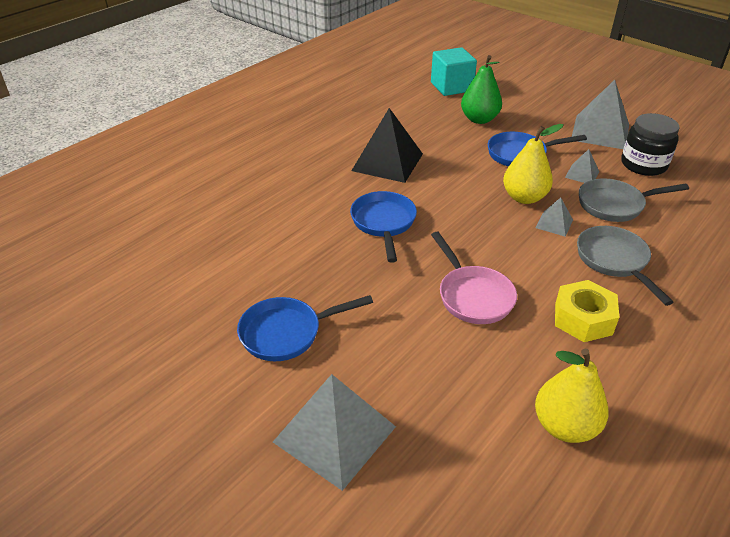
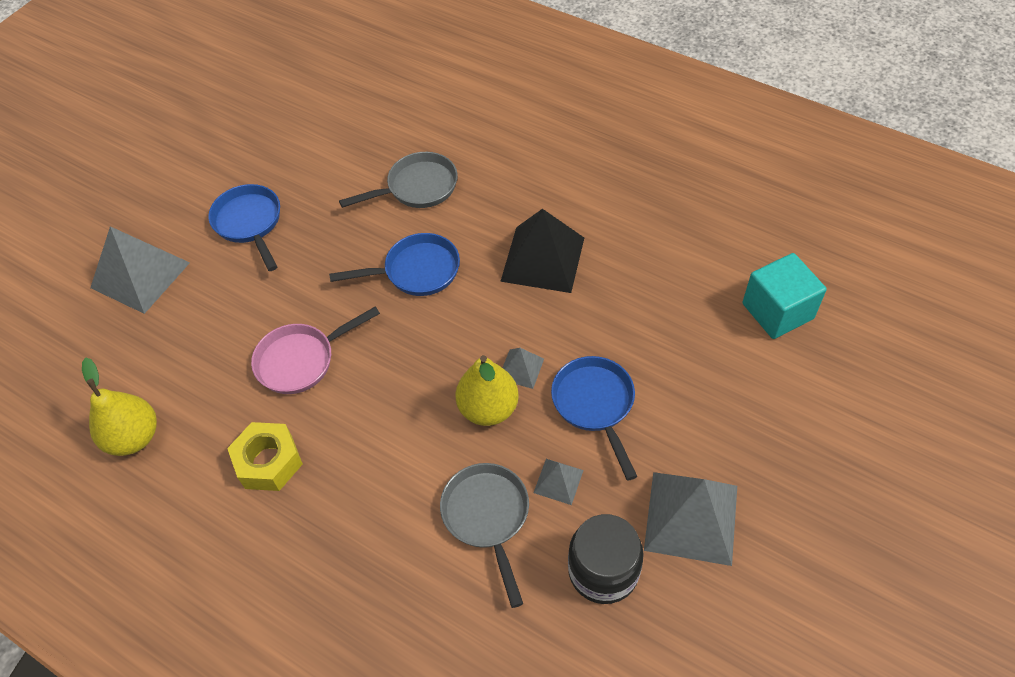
camera: 85 degrees right, 15 degrees up
(479, 119) = (683, 351): green pear -> none
(554, 223) = (436, 441): grey pyramid -> grey pyramid (521, 369)
(614, 261) = (367, 503): grey pan -> grey pan (417, 187)

